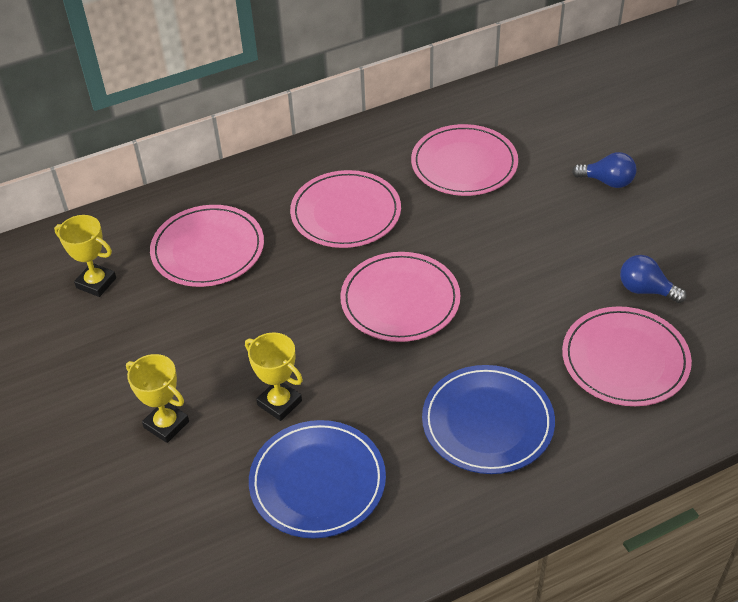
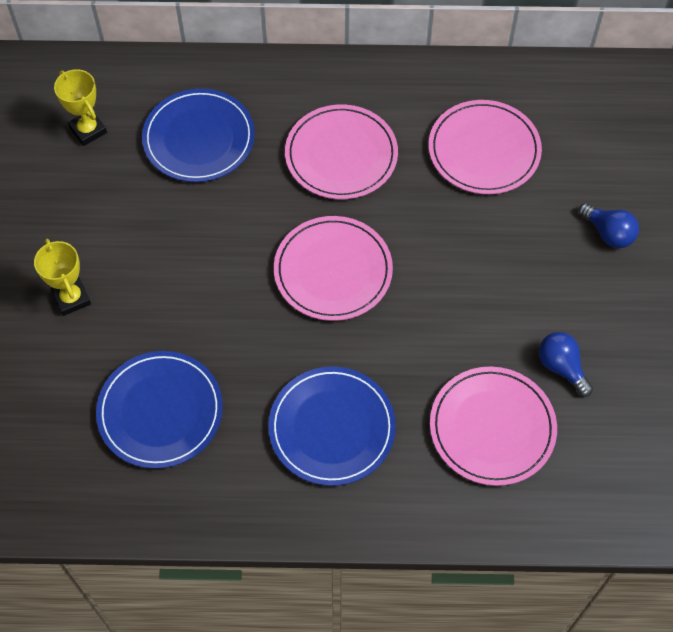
camera: 25 degrees right, 15 degrees up
(208, 249) = (199, 138): pink plate -> blue plate
(279, 403) = (172, 323): yellow trophy -> none

